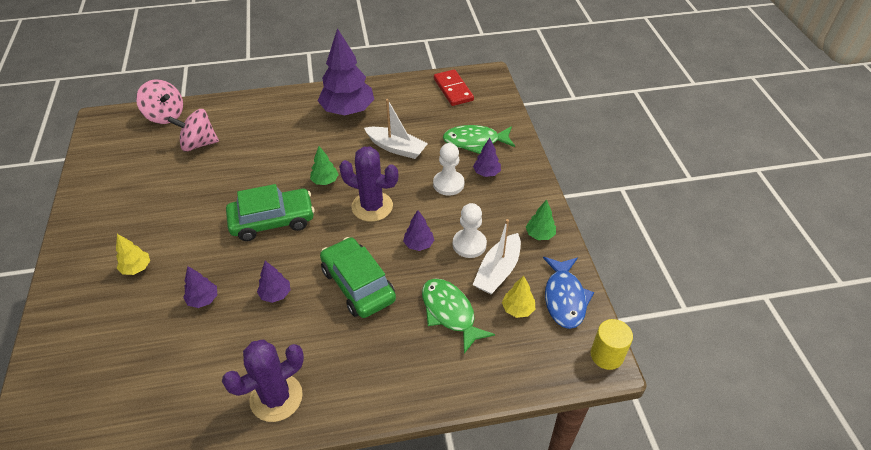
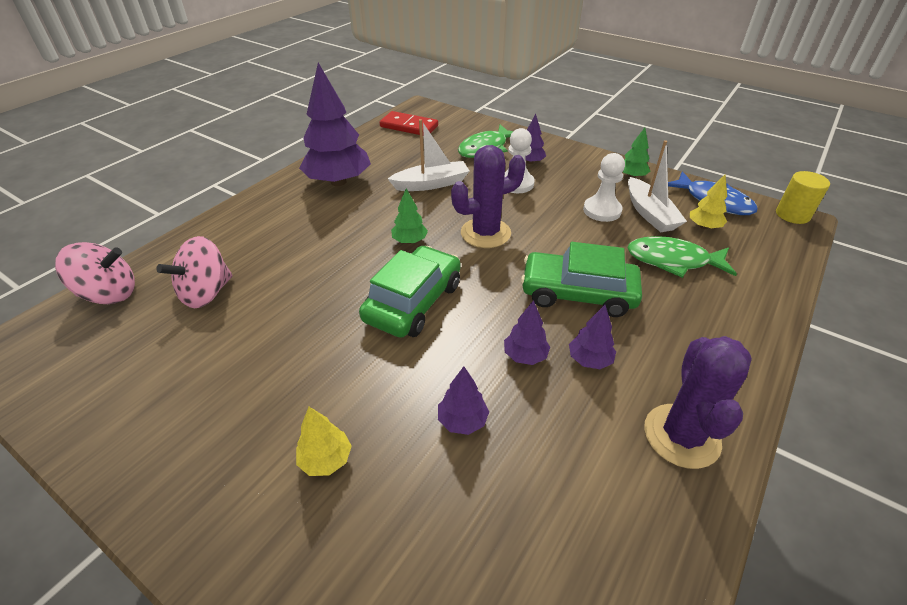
camera: 45 degrees left, 5 degrees down
(418, 244) = (569, 234): purple tree -> purple tree (589, 360)

